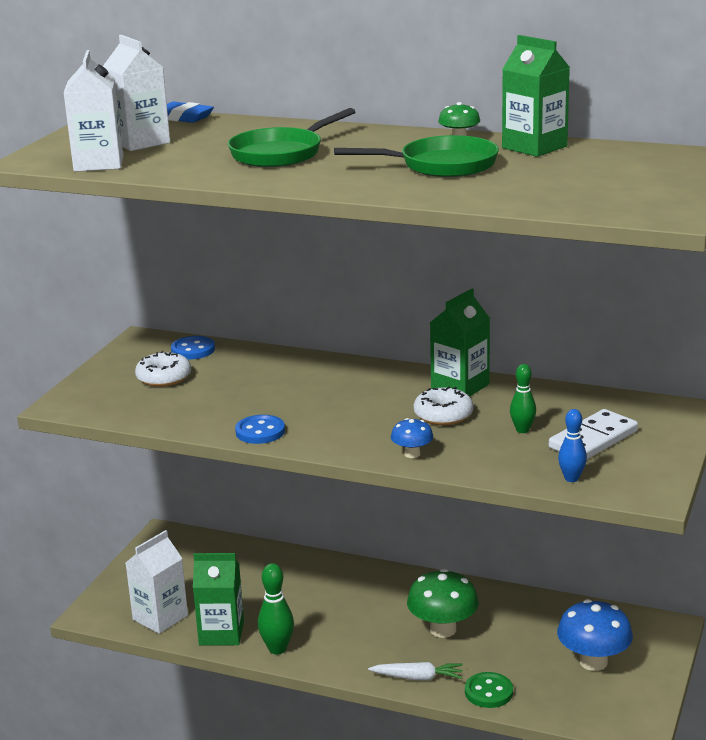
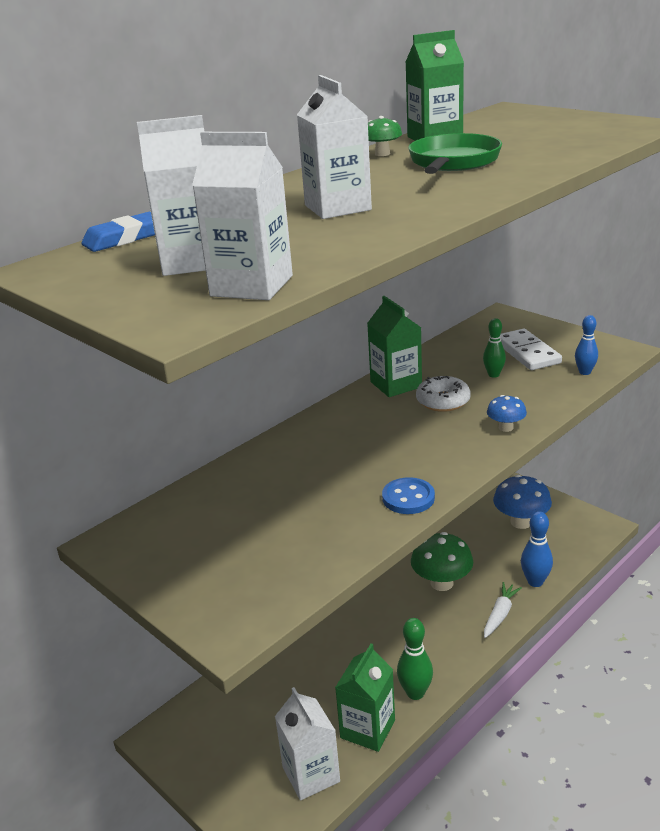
camera: 65 degrees left, 5 degrees up
(164, 377) = (227, 541): white donut -> none
(193, 350) = (176, 511): blue button -> none
(281, 154) = (337, 208): green pan -> white carton
(488, 692) = (535, 582): green button -> blue bowling pin

